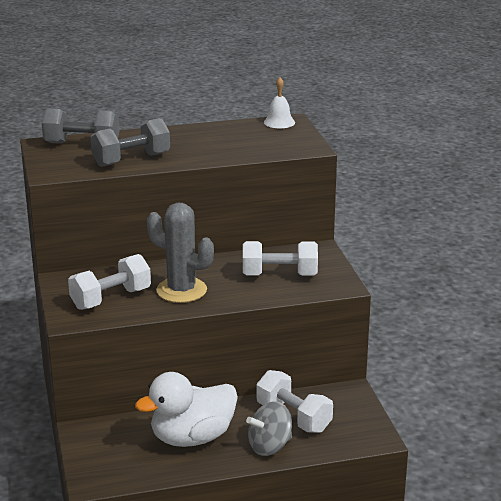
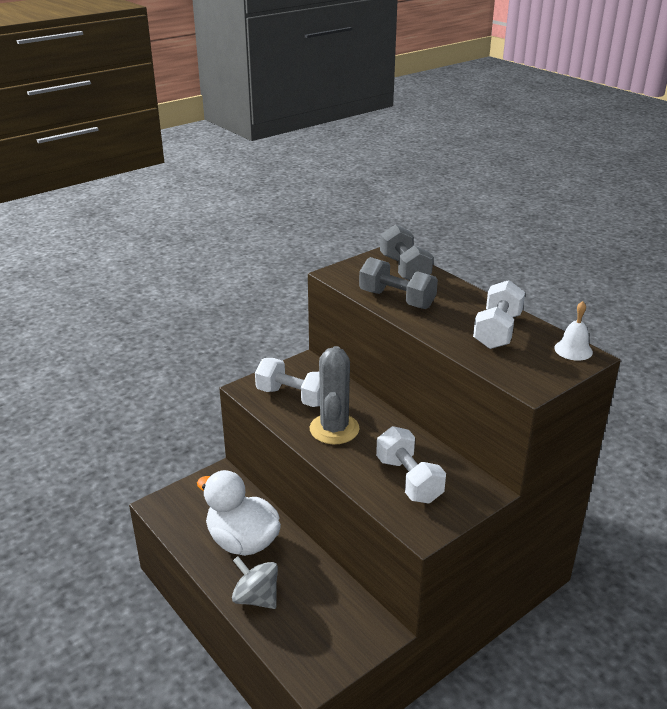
camera: 65 degrees right, 5 degrees up
(293, 417) = (310, 600): white dumbbell -> white dumbbell (497, 331)

